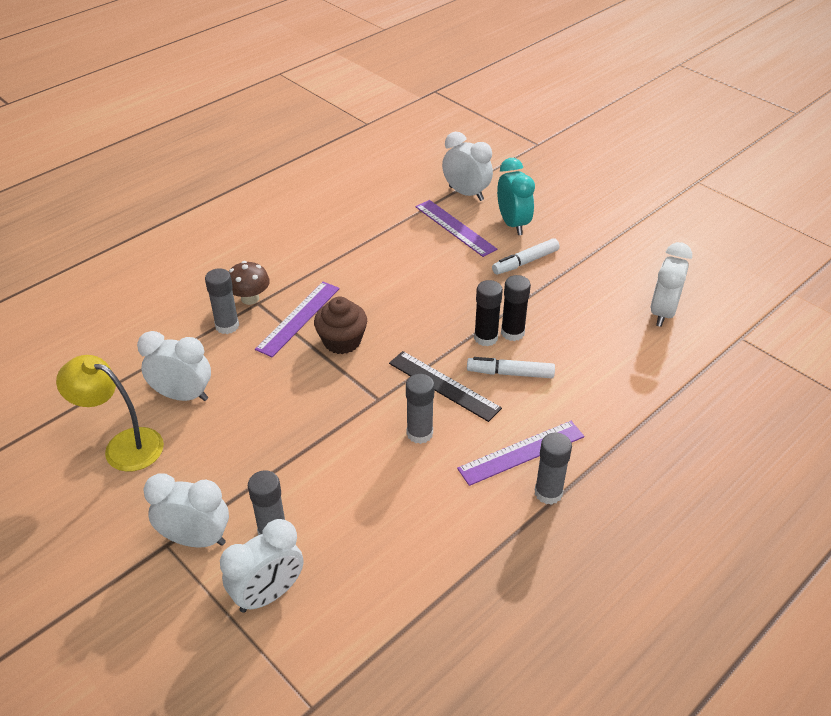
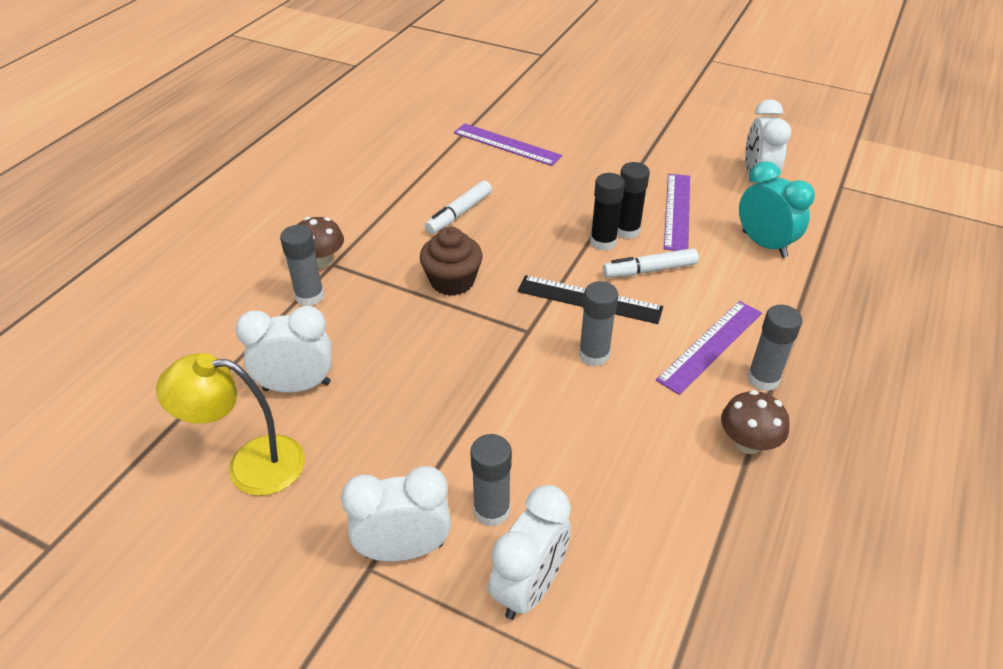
camera: 20 degrees left, 0 degrees up
(298, 318) = (389, 269): purple ruler -> purple ruler (677, 211)
(466, 193) = (498, 111): white clock -> none
(500, 541) = (747, 443): none -> brown mushroom
(513, 224) = (563, 129): turquoise clock -> turquoise clock (764, 244)
(525, 262) = (597, 162): white marker -> white marker (459, 213)

